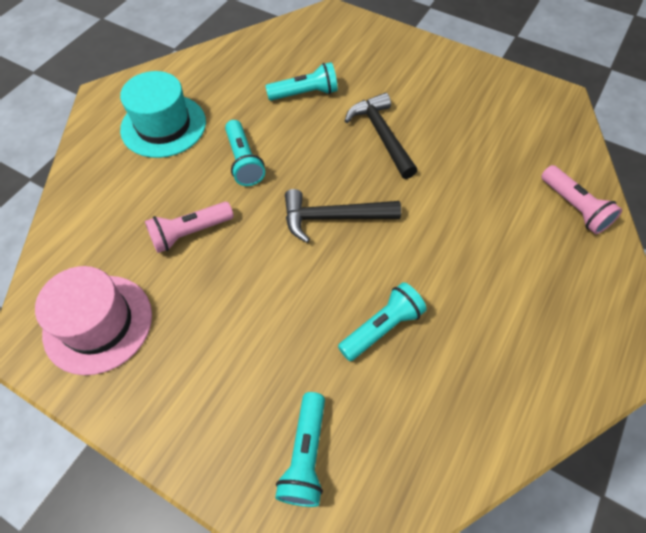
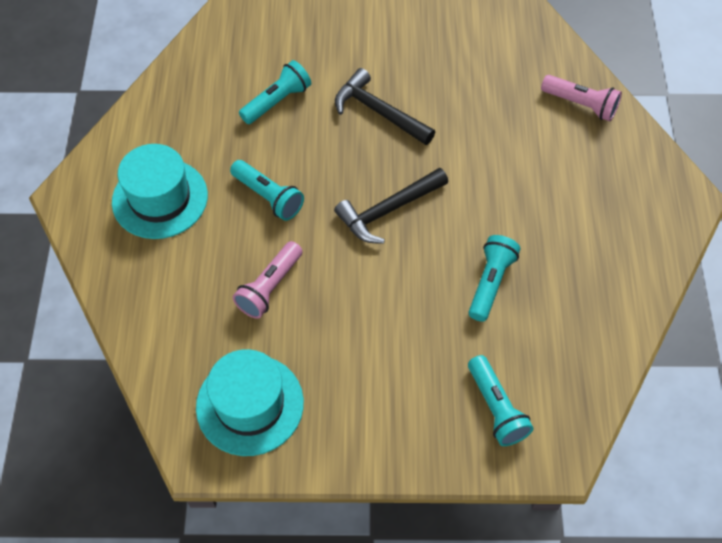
camera: 30 degrees left, 0 degrees up
(98, 323) = (250, 404): pink hat -> turquoise hat

